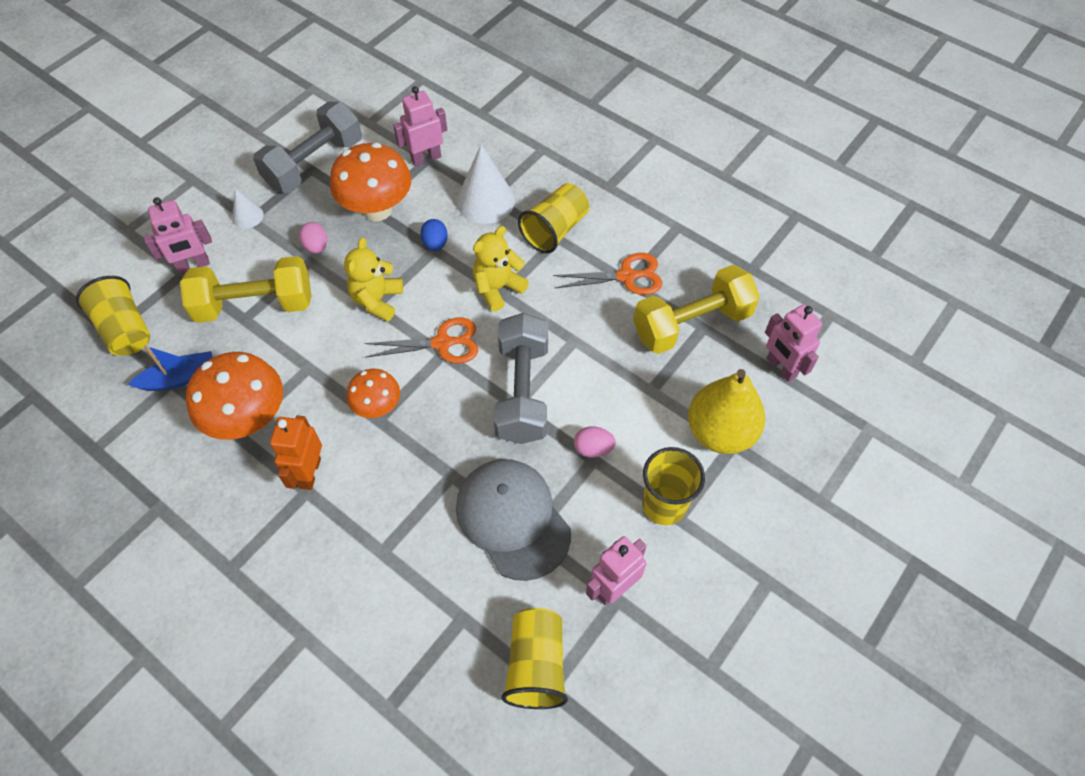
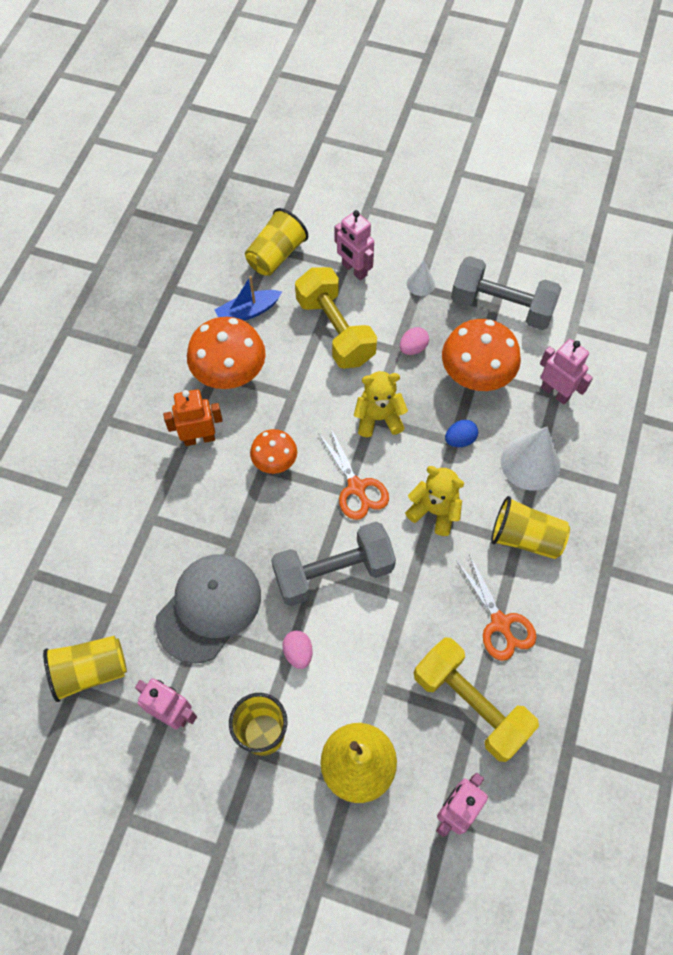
camera: 70 degrees right, 5 degrees up
(180, 378) = (248, 312): blue boat -> blue boat turned 105 degrees clockwise

